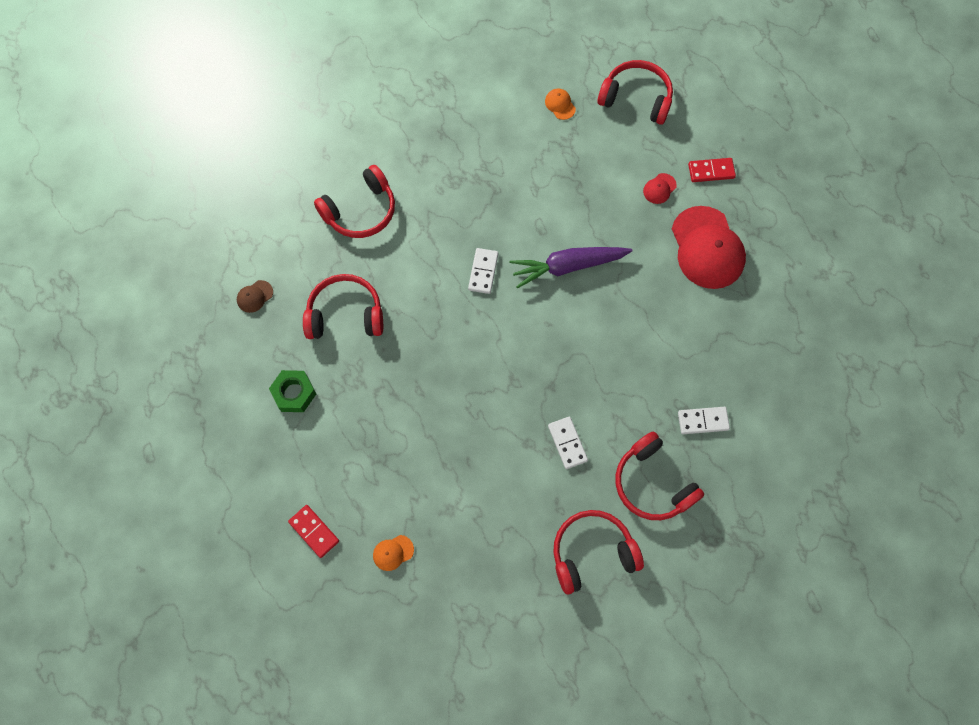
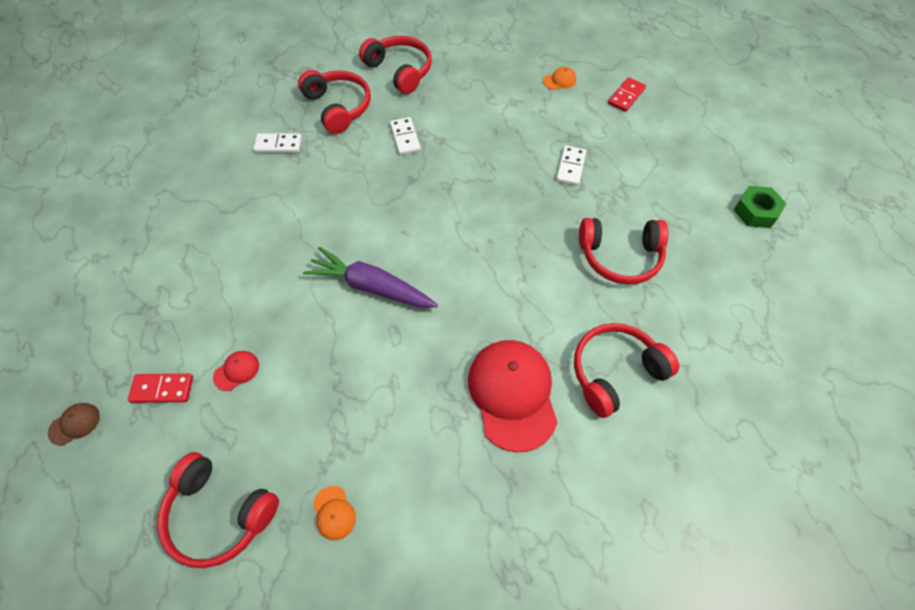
camera: 175 degrees left, 10 degrees down
(254, 296) = (724, 282): brown cap -> brown cap (75, 424)
(294, 393) = (662, 191): green nut -> green nut (755, 211)
(314, 531) = (626, 96): red domino -> red domino turned 75 degrees clockwise
(483, 272) = (468, 289): white domino -> white domino (570, 167)
(568, 267) = (371, 287): purple carrot -> purple carrot turned 150 degrees counterclockwise
(592, 553) = (400, 71): red headphones -> red headphones turned 120 degrees counterclockwise
(707, 248) = (208, 295): red cap -> red cap (512, 394)

